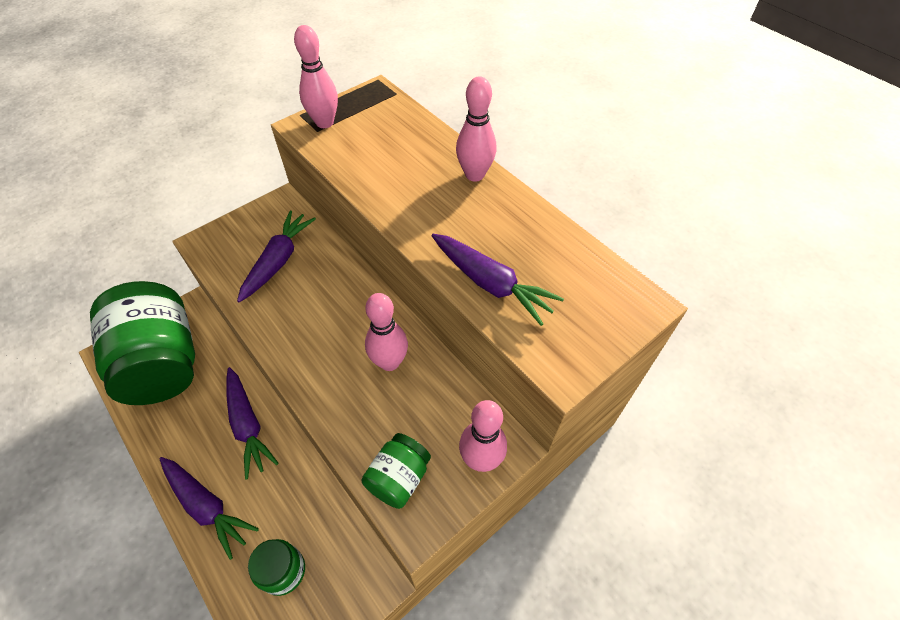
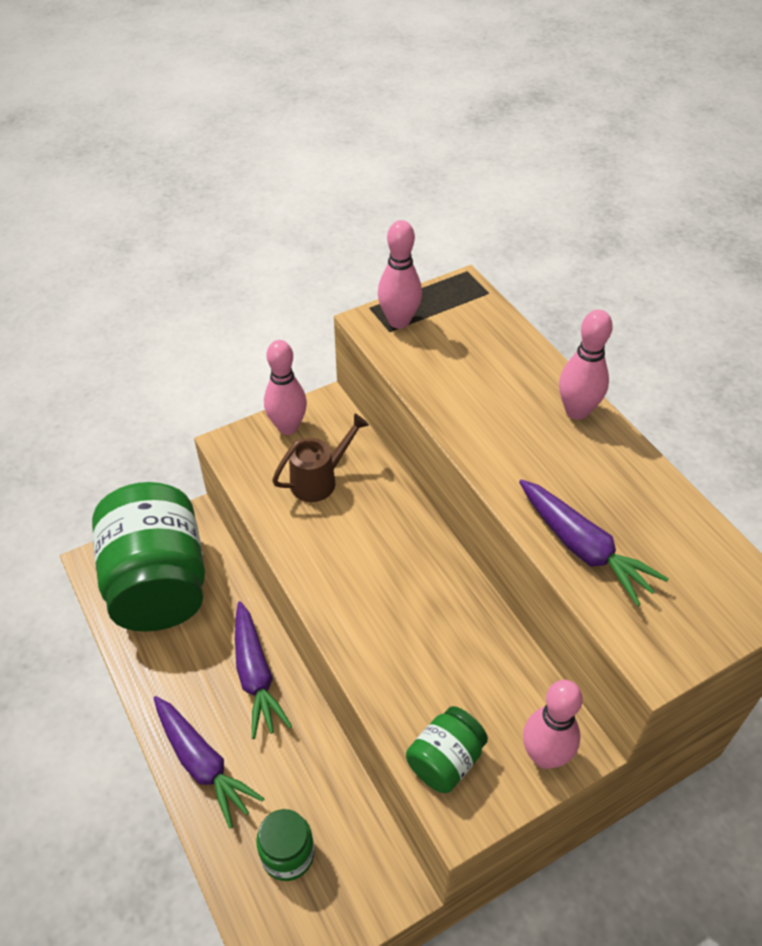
camera: 10 degrees right, 5 degrees down
(278, 261) = (319, 480): purple carrot -> brown watering can
(389, 362) = (445, 624): pink bowling pin -> pink bowling pin (288, 427)

